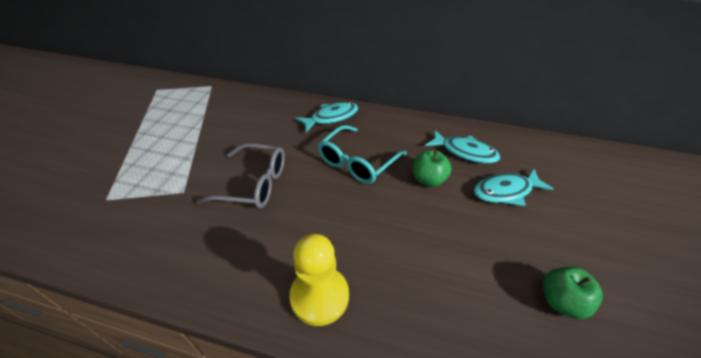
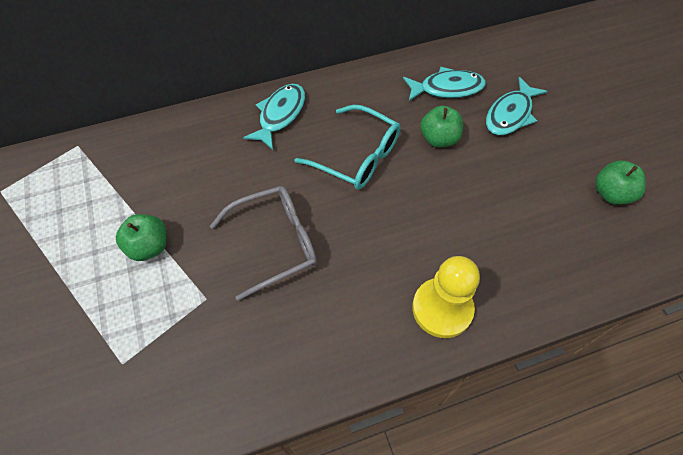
camera: 35 degrees left, 15 degrees up
(188, 148) = (149, 246): none -> green apple
(357, 162) = (357, 156): turquoise glasses -> turquoise glasses turned 60 degrees counterclockwise

